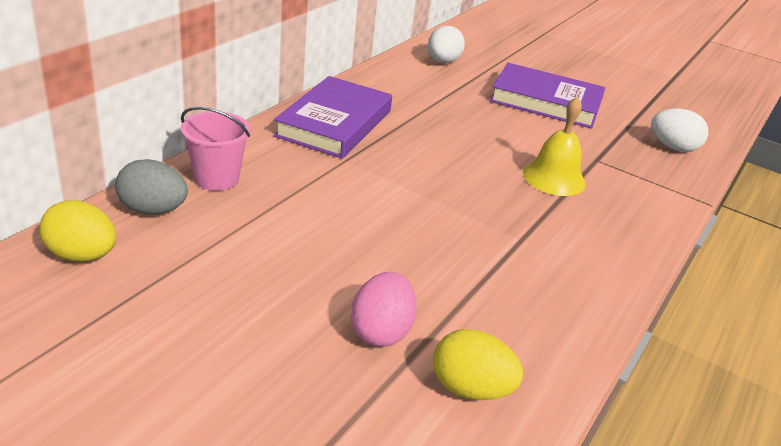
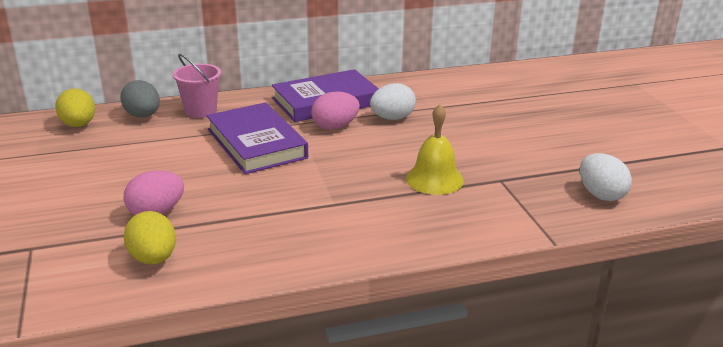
camera: 45 degrees right, 5 degrees down
(389, 151) = (335, 127): none -> pink egg
(442, 62) = (486, 84): white egg -> white egg (392, 118)
(546, 102) = (532, 131): purple book -> purple book (256, 143)

